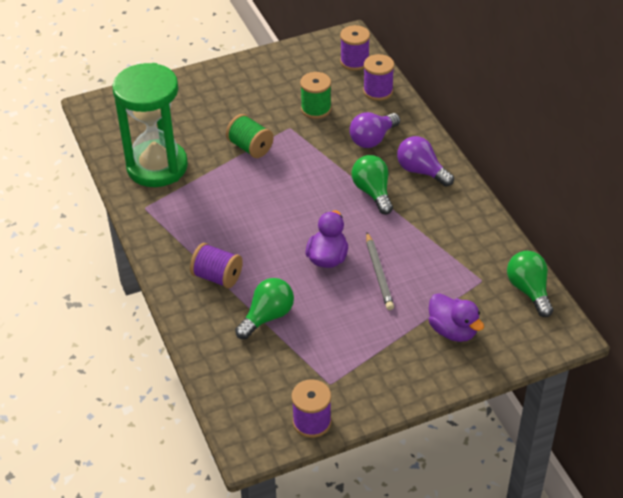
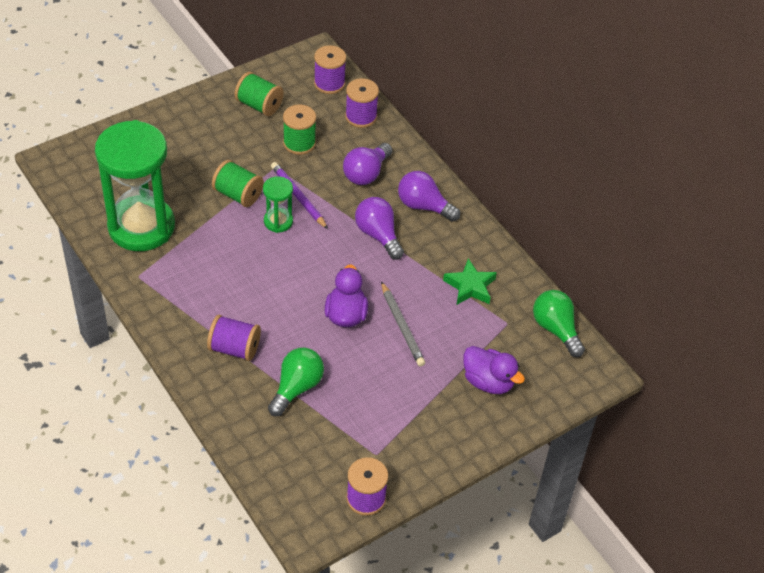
camera: 15 degrees left, 5 degrees up
(282, 173) = (278, 221): none -> green hourglass
(286, 75) = (259, 105): none -> green spool
(305, 154) = (298, 197): none -> purple pencil
(373, 192) = (378, 235): green light bulb -> purple light bulb
(452, 244) = (470, 286): none -> green star

